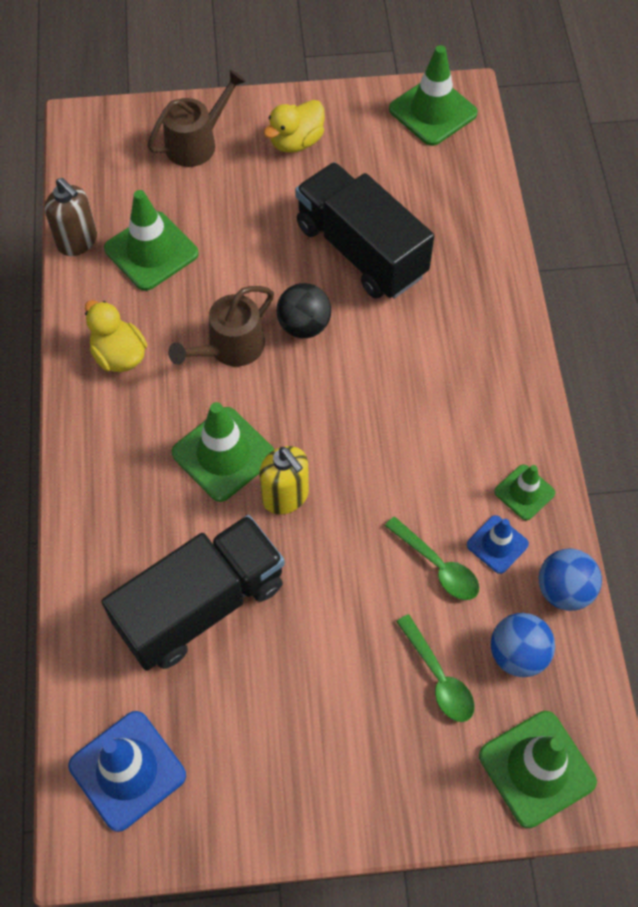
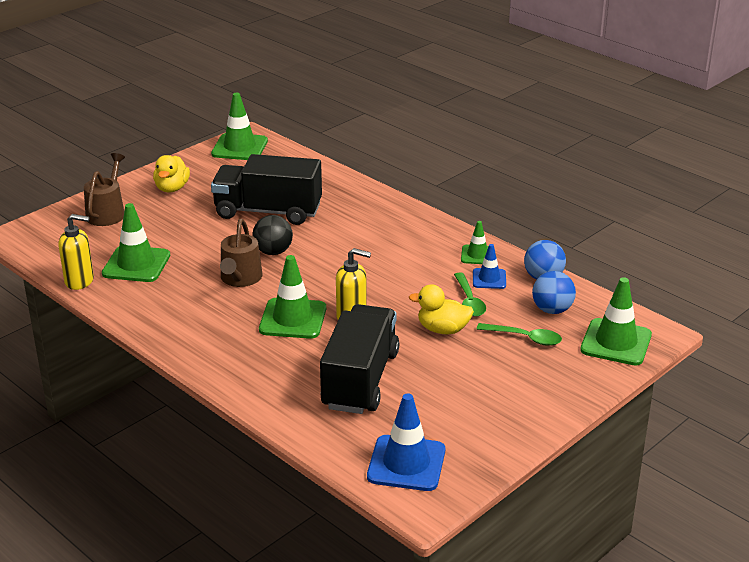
camera: 40 degrees left, 30 degrees down
(77, 241) = (80, 281): brown soap dispenser -> yellow soap dispenser
(119, 355) = (172, 312): yellow duck -> yellow duck (443, 329)
(437, 565) = (469, 301): green spoon -> green spoon turned 75 degrees clockwise

